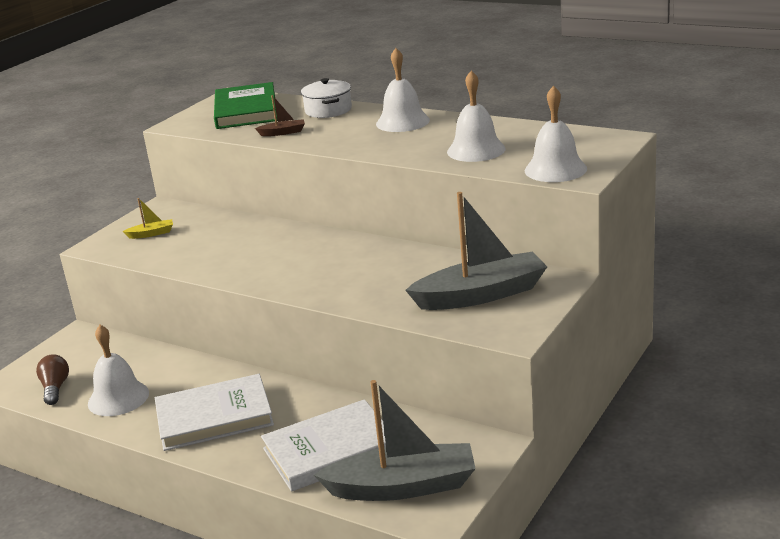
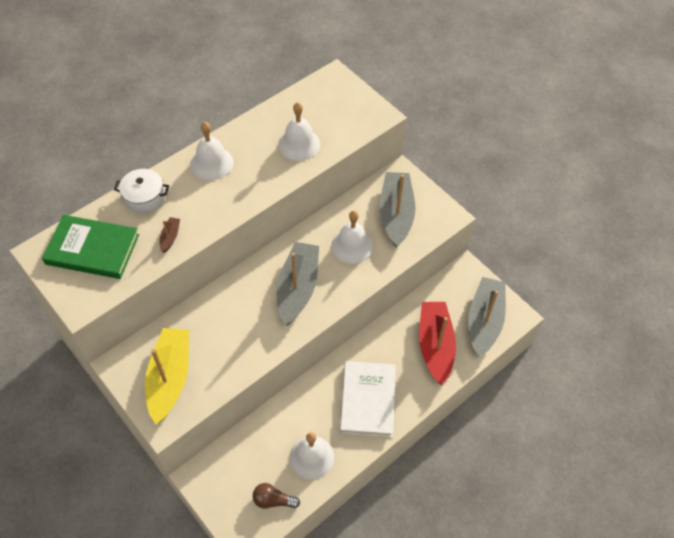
camera: 75 degrees left, 30 degrees up
(151, 234) = (170, 378): yellow boat -> yellow boat, size x2.41
(308, 265) = (297, 288): none -> grey boat
(330, 450) = (435, 346): white book -> red boat
(555, 169) = (360, 121): white bell -> white bell (352, 246)

